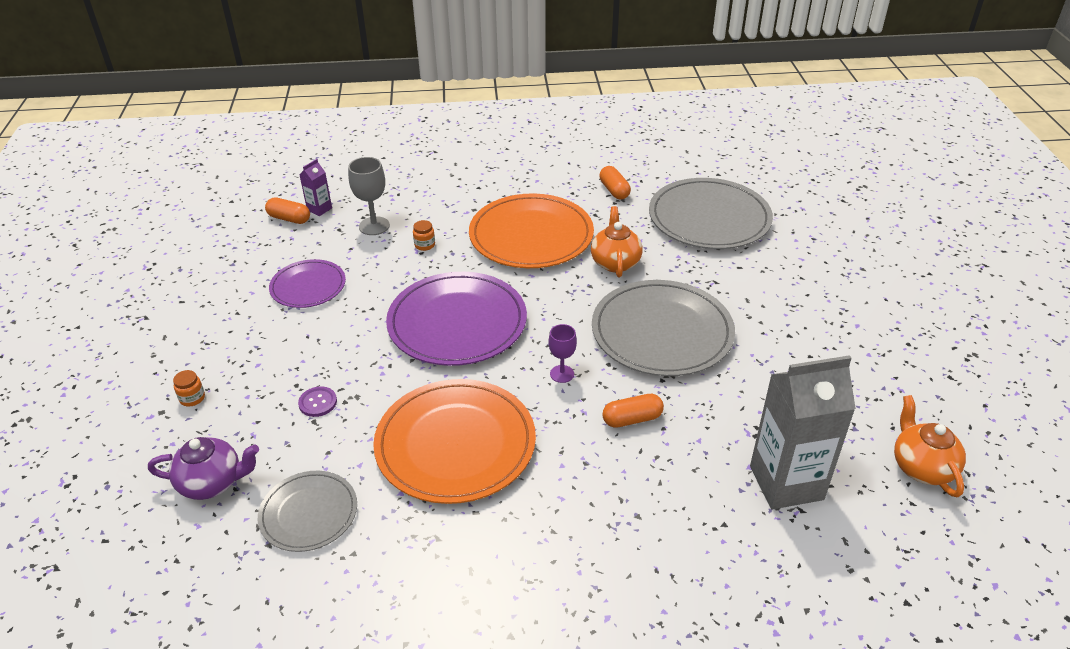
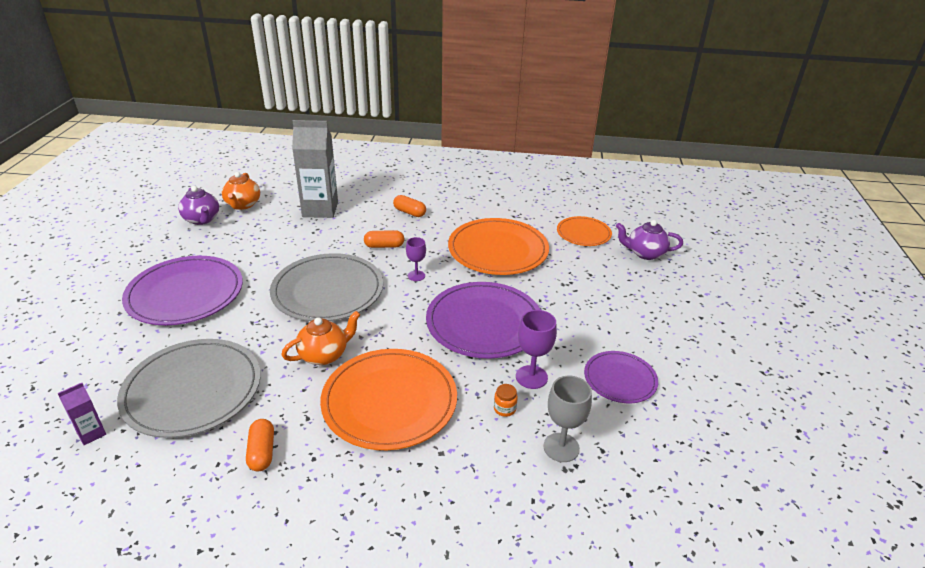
camera: 170 degrees left, 5 degrees down
(192, 398) = (682, 300): orange jar -> none
(289, 219) = (667, 479): orange capsule -> orange capsule (409, 212)
(308, 513) = (583, 233): grey plate -> orange plate
(318, 402) = (590, 284): purple button -> none
(319, 209) = (633, 490): purple carton -> purple carton (91, 433)
(400, 274) = (531, 377): none -> purple goblet
(615, 262) = (324, 355): orange teapot -> orange teapot turned 135 degrees counterclockwise
(822, 300) = (185, 294): none -> purple plate
(944, 420) = (202, 219): none -> purple teapot

